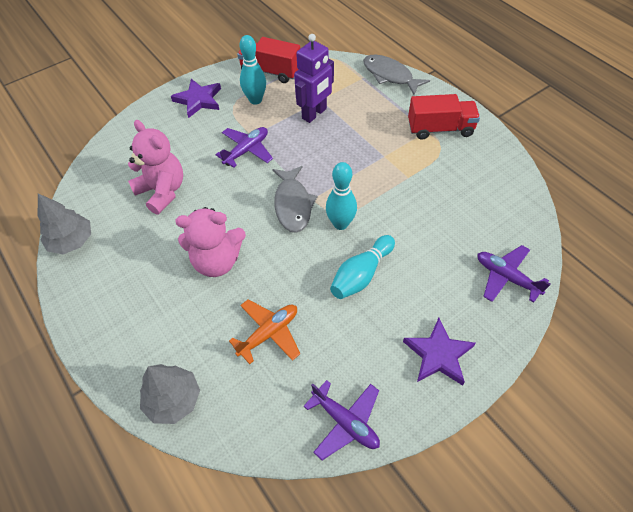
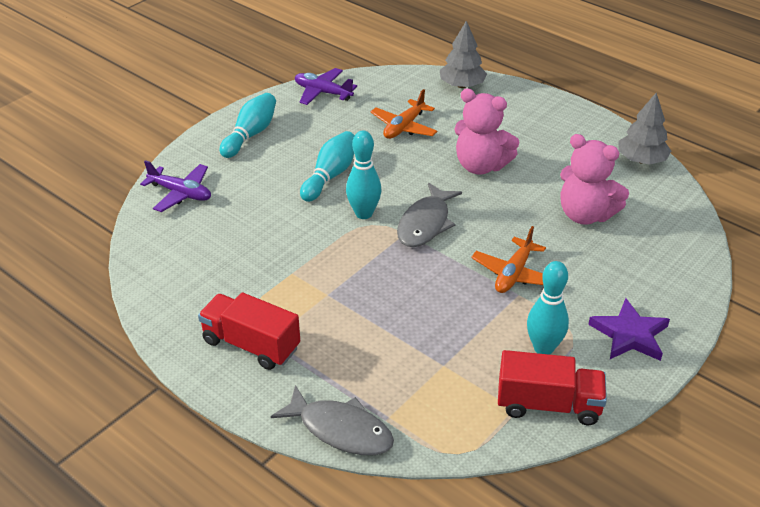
camera: 165 degrees right, 15 degrees down
(217, 261) = (481, 166): pink teddy bear -> pink teddy bear turned 135 degrees counterclockwise
(246, 150) = (513, 274): purple plane -> orange plane
(293, 204) = (425, 223): grey fish -> grey fish turned 135 degrees counterclockwise
(314, 114) = (443, 339): purple robot -> none
(438, 354) = (250, 135): purple star -> turquoise bowling pin
(440, 129) = (251, 345): red truck -> red truck turned 45 degrees clockwise

